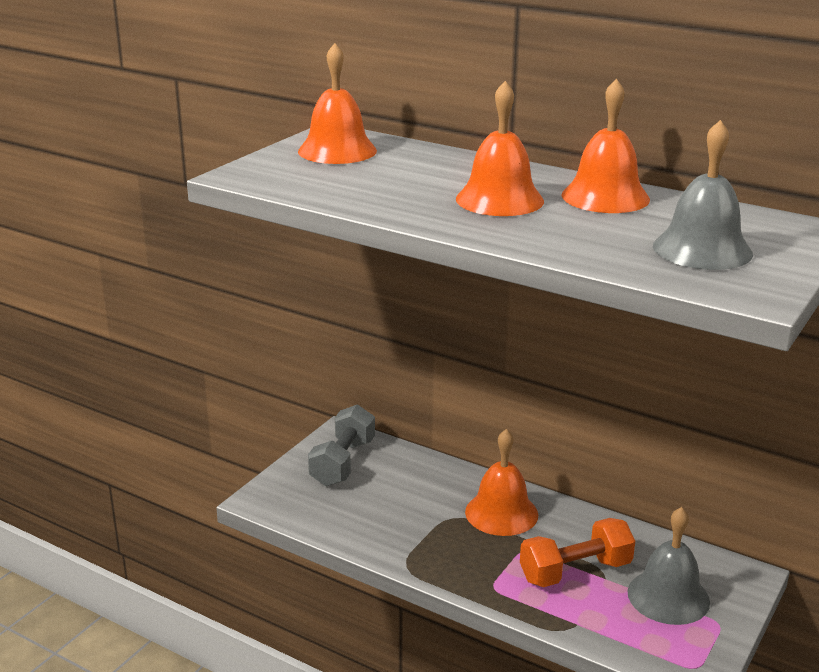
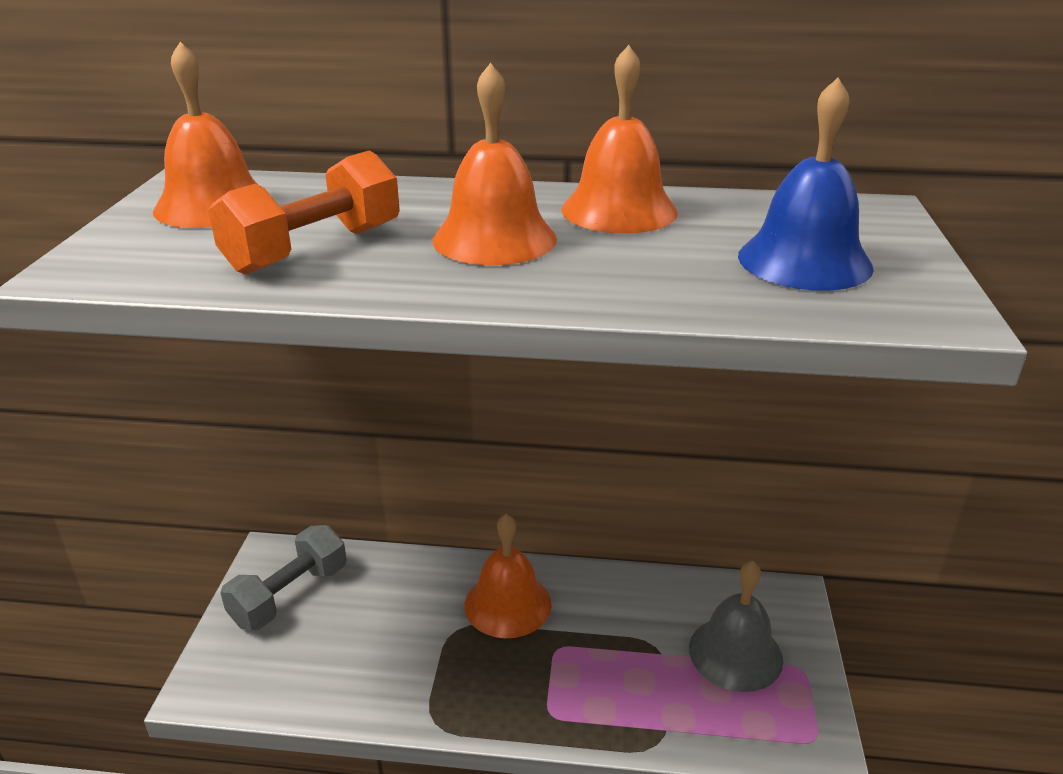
camera: 25 degrees left, 5 degrees up
(343, 463) = (290, 595): grey dumbbell -> grey dumbbell turned 45 degrees clockwise
(575, 571) = (626, 656): orange dumbbell -> orange dumbbell (314, 249)
(702, 249) = (804, 261): grey bell -> blue bell

